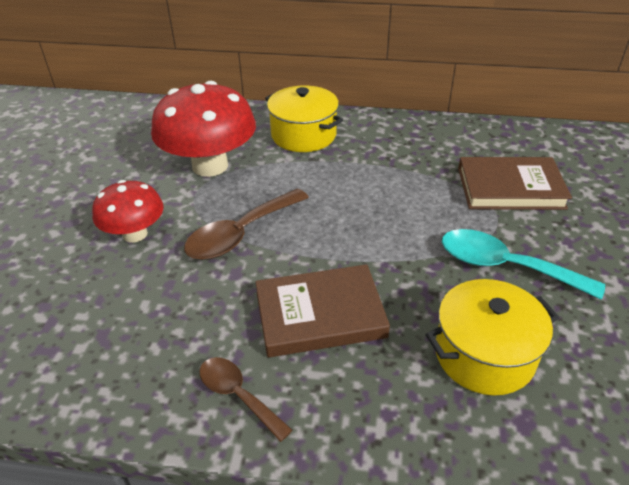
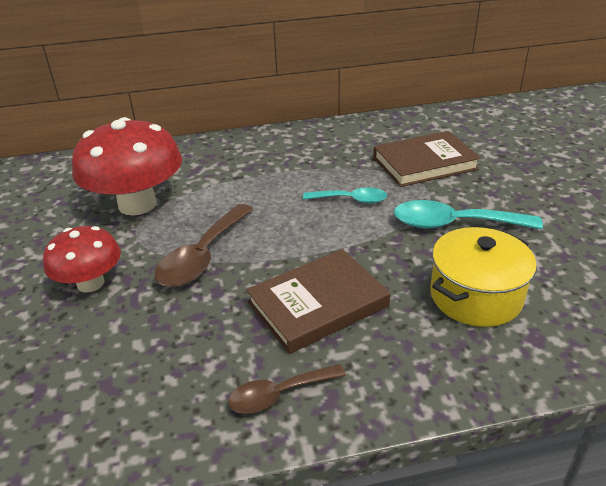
camera: 20 degrees left, 5 degrees down
(238, 395) = (278, 394): brown spoon -> brown spoon turned 45 degrees counterclockwise
(303, 135) = (217, 159): yellow pot -> none
(410, 211) = (351, 200): none -> turquoise spoon

